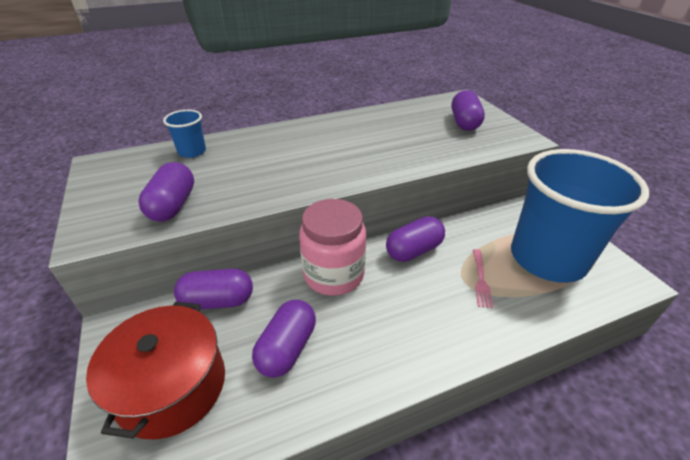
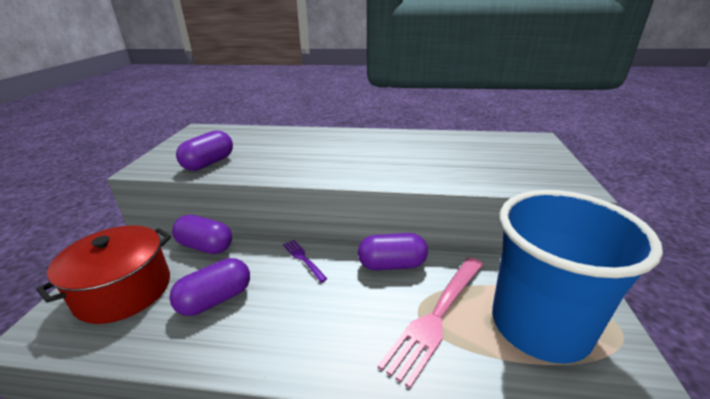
camera: 30 degrees right, 10 degrees down
(192, 151) = (260, 134): blue cup -> none
(333, 274) = (303, 259): pink jar -> purple fork
(464, 123) = (515, 159): purple capsule -> none
(480, 279) = (437, 315): pink fork -> pink fork, size x2.04

